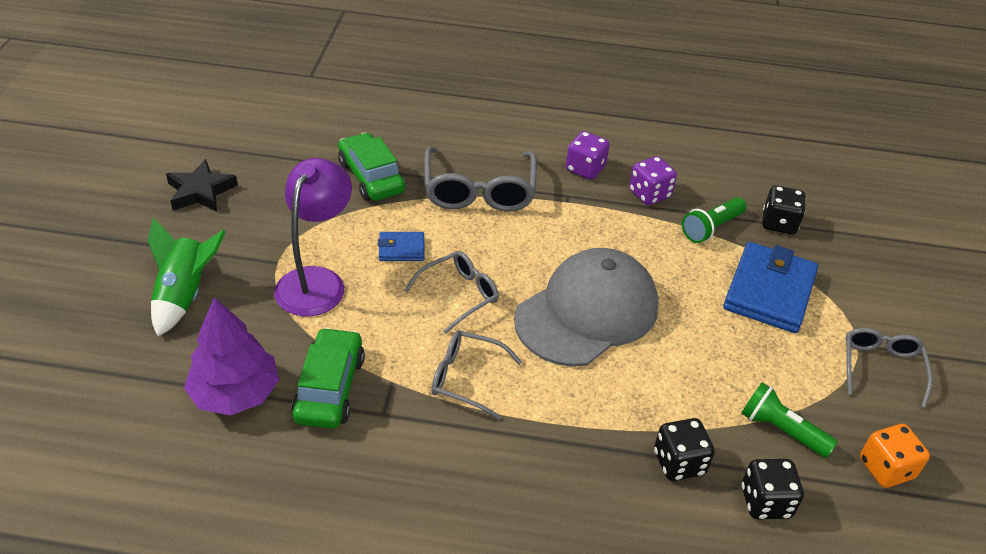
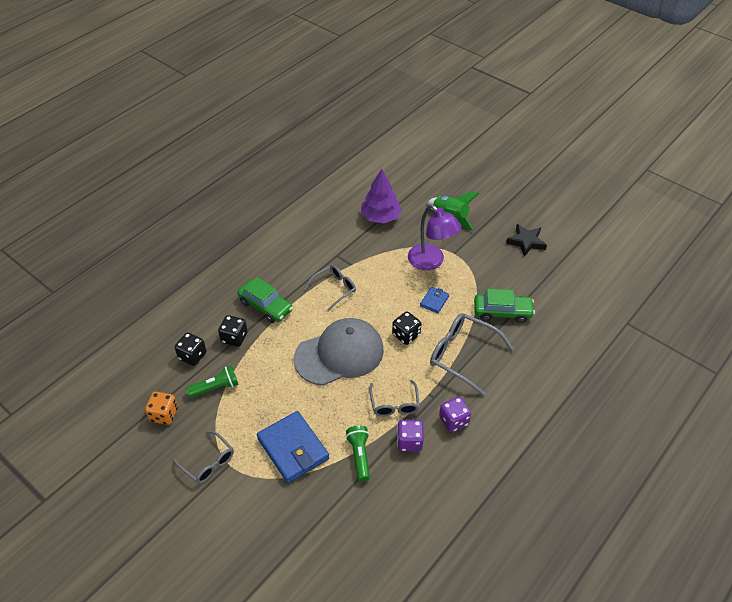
camera: 125 degrees right, 5 degrees up
(329, 388) = (362, 244): green car -> green car (266, 306)
(459, 295) = (386, 309): grey glasses -> grey glasses (394, 404)
(587, 312) = (339, 354): grey cap -> grey cap turned 105 degrees counterclockwise
(778, 223) = (338, 499): black dice -> black dice (406, 335)

